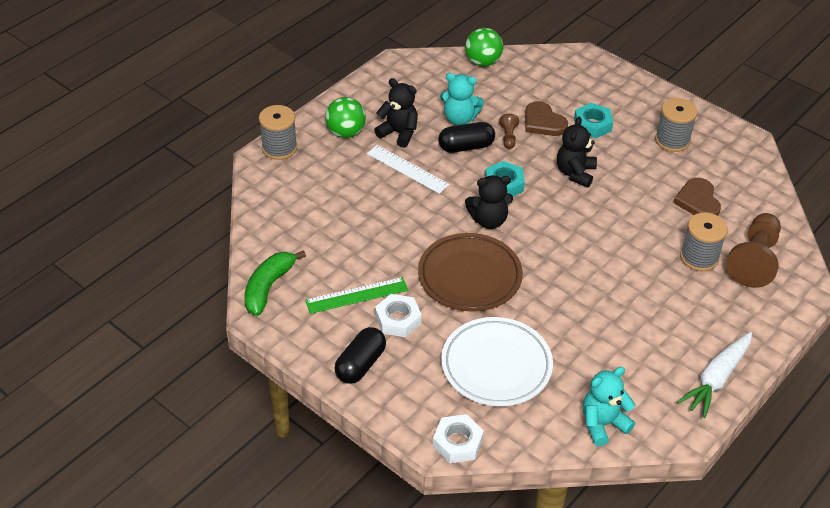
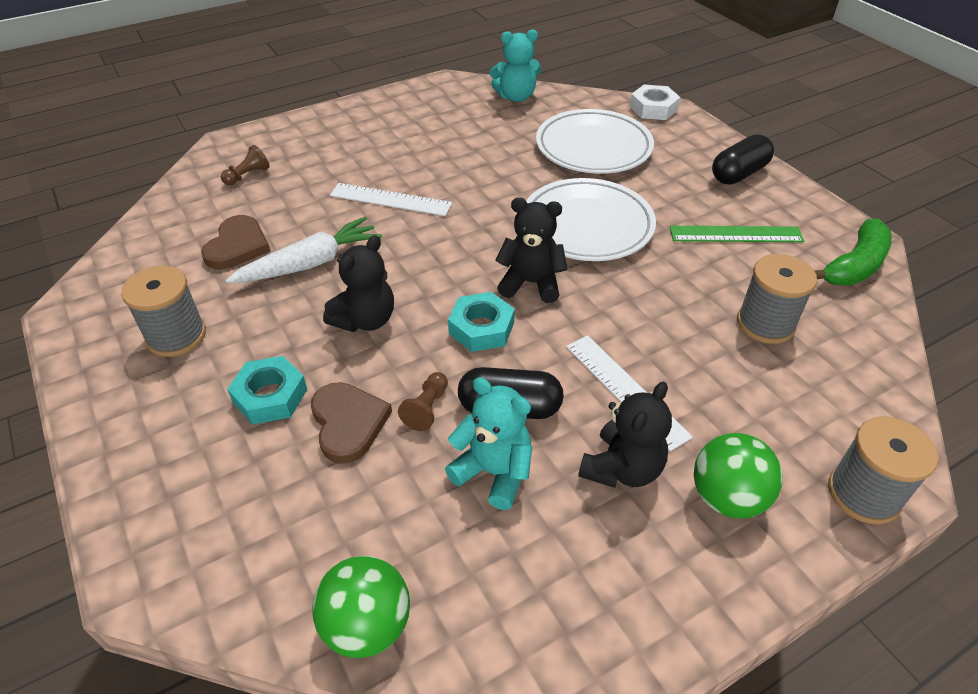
camera: 160 degrees left, 0 degrees up
(398, 319) = (688, 202): white nut -> none
(399, 133) = (622, 468): black teddy bear -> black teddy bear turned 105 degrees counterclockwise
(469, 276) = (587, 225): brown plate -> white plate
(628, 264) = (390, 200): none -> white ruler
(699, 257) = (304, 190): grey spool -> grey spool (765, 324)
(716, 379) = (390, 103): white carrot -> white carrot (310, 263)
(754, 260) = (247, 175): brown pawn -> brown pawn, size x0.45

